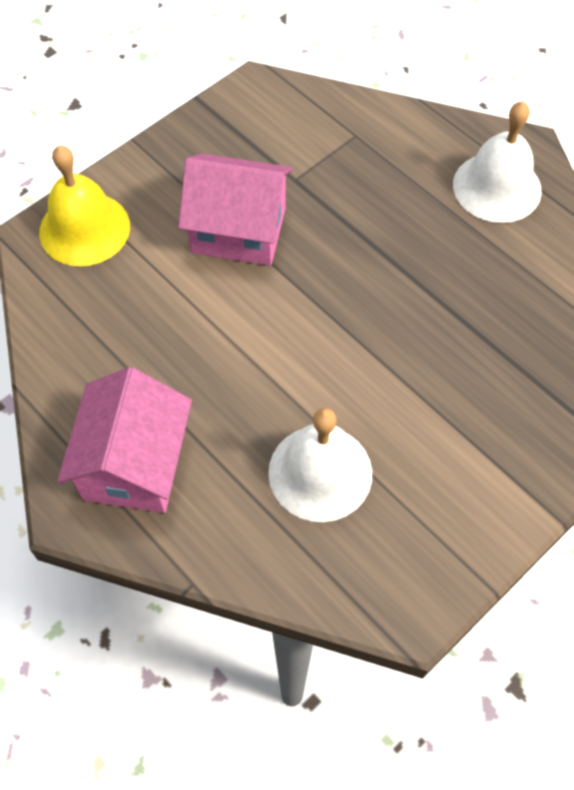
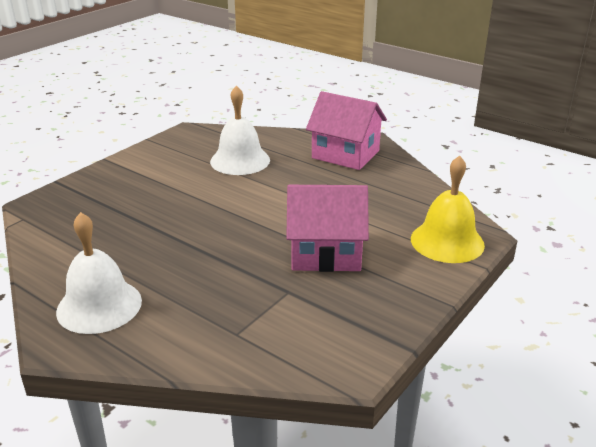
camera: 170 degrees right, 30 degrees down
(134, 464) = (345, 154): pink house -> pink house turned 60 degrees counterclockwise

